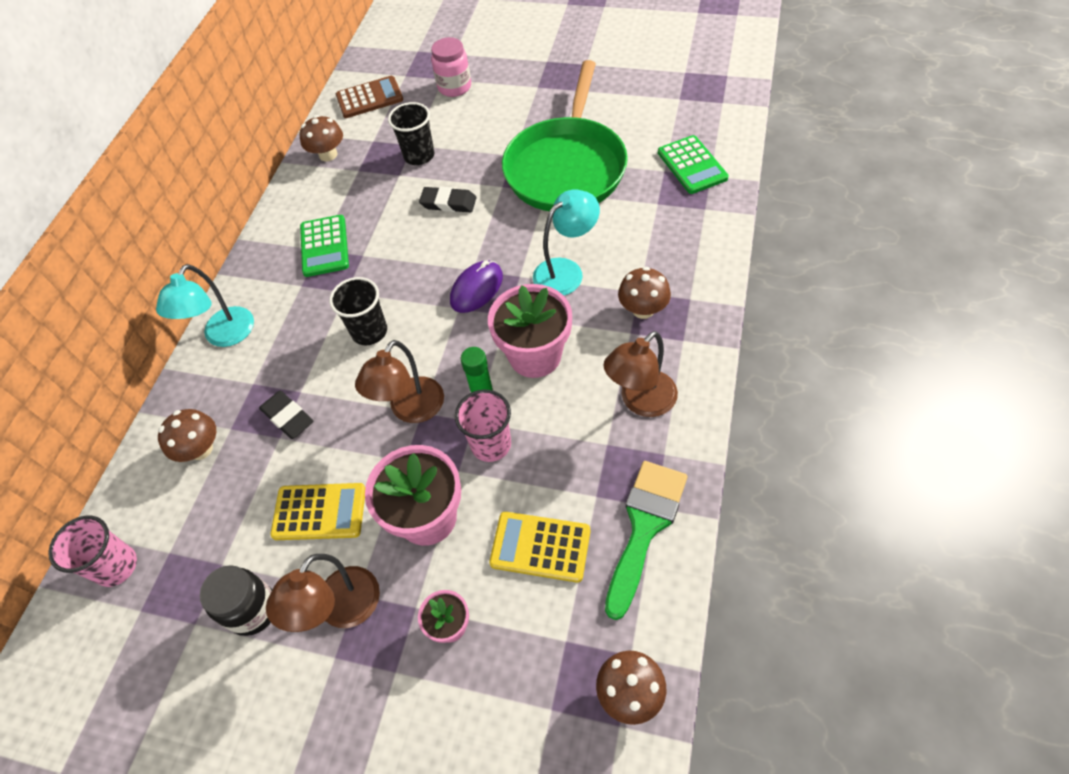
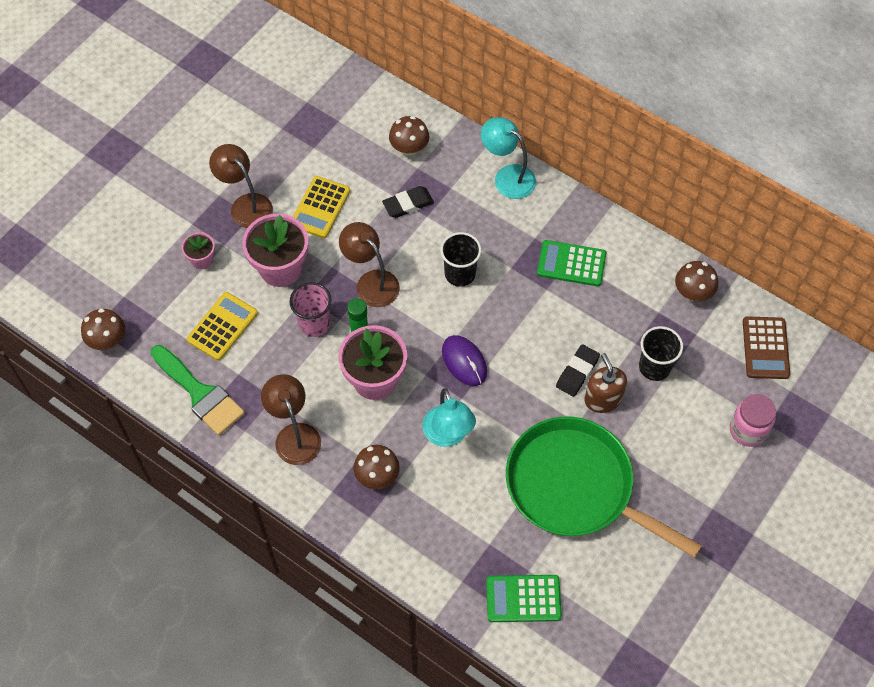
camera: 105 degrees right, 5 degrees up
(116, 566) = (344, 92): pink cup -> none
(253, 610) = (273, 159): black jar -> none
(468, 178) = (603, 399): none -> brown soap dispenser

